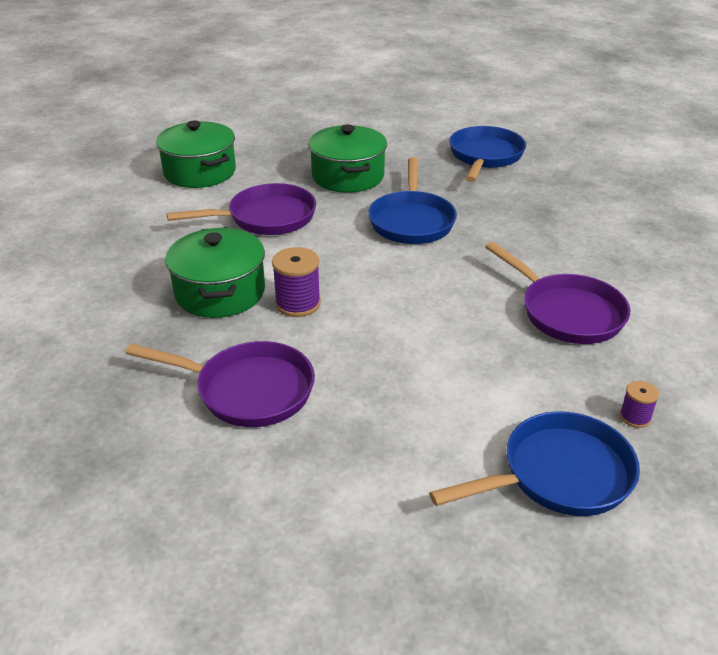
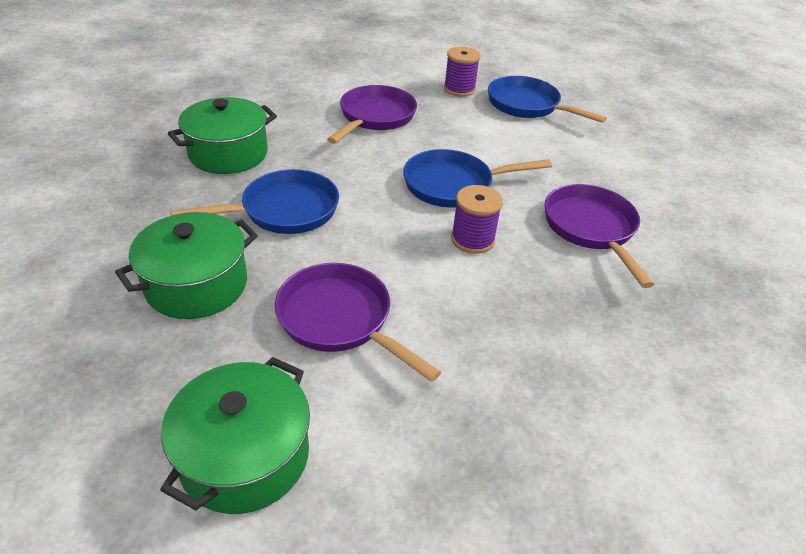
camera: 120 degrees left, 5 degrees up
(220, 292) = (500, 295): green pot -> green pot (228, 154)
(485, 157) = (103, 192): blue pan -> blue pan (454, 185)
(635, 417) = (459, 89): purple spool -> purple spool, size x1.76

